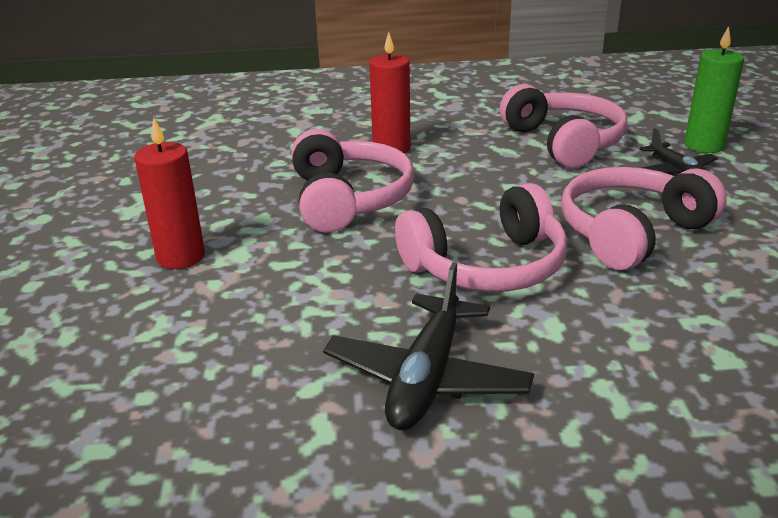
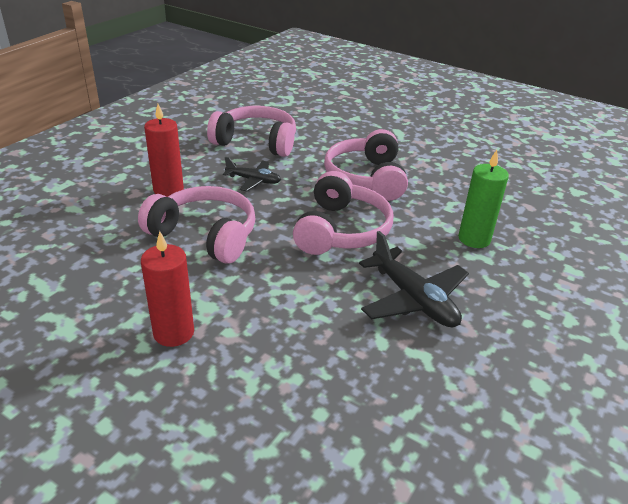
camera: 55 degrees left, 5 degrees up
(676, 171) = (331, 136): black plane -> black plane (253, 180)
(704, 145) = (320, 116): green candle -> green candle (474, 239)

